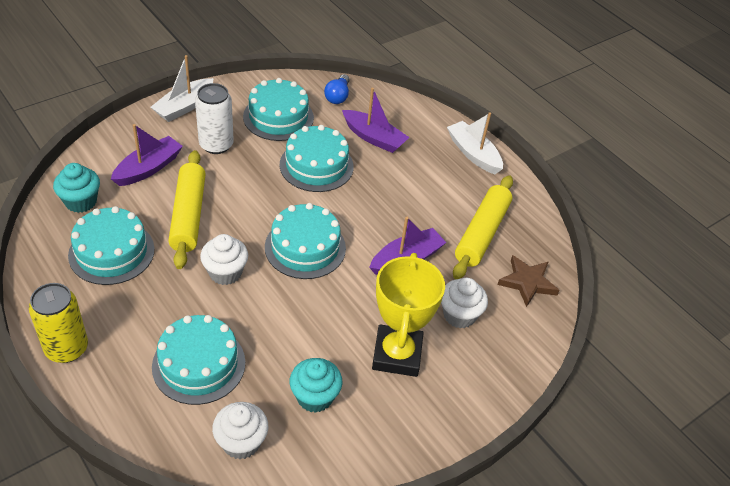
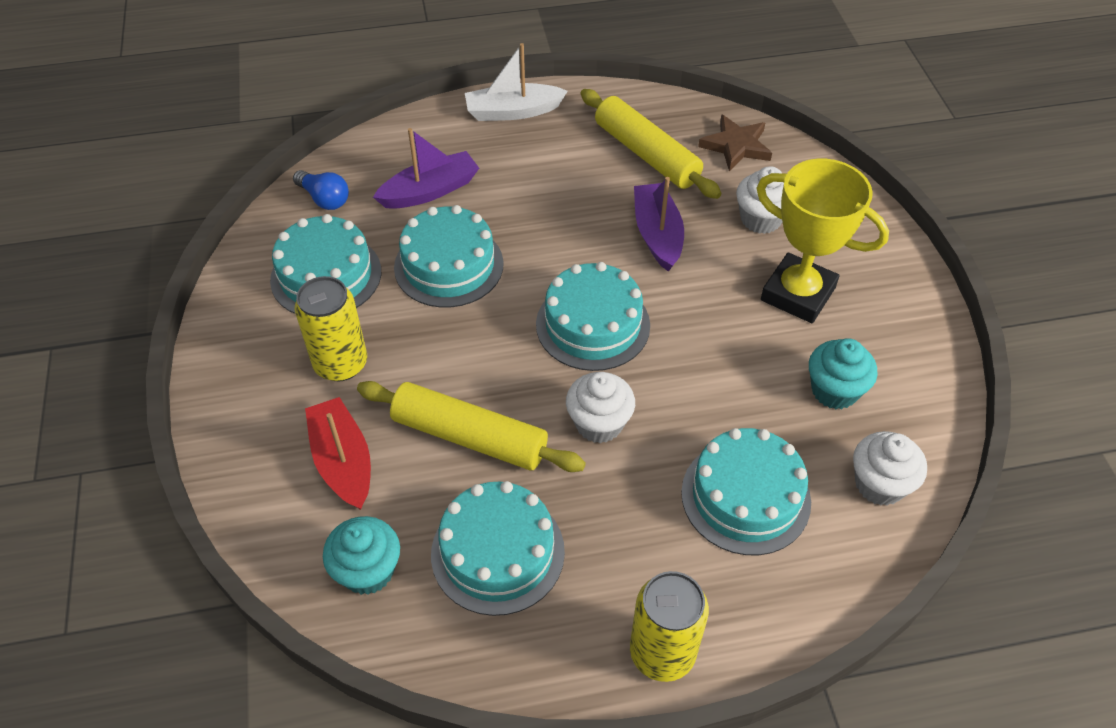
camera: 60 degrees left, 5 degrees up
(148, 168) = (343, 461): purple boat -> red boat
(184, 107) = (229, 380): white boat -> none
(216, 145) = (341, 364): white can -> yellow can

